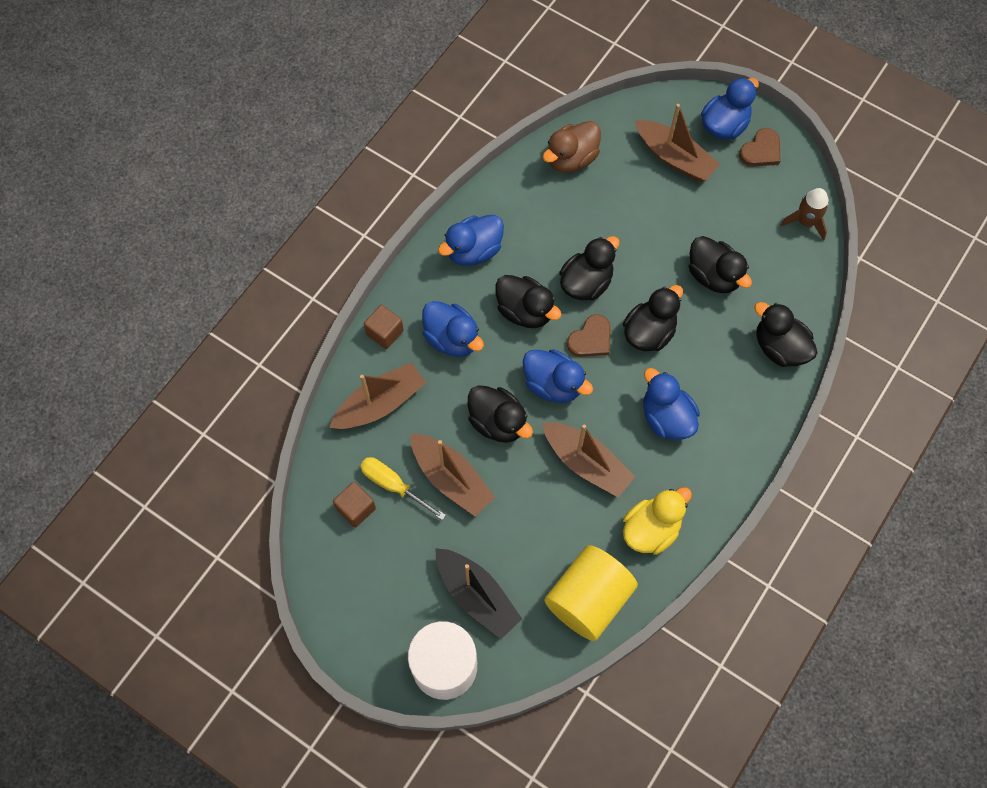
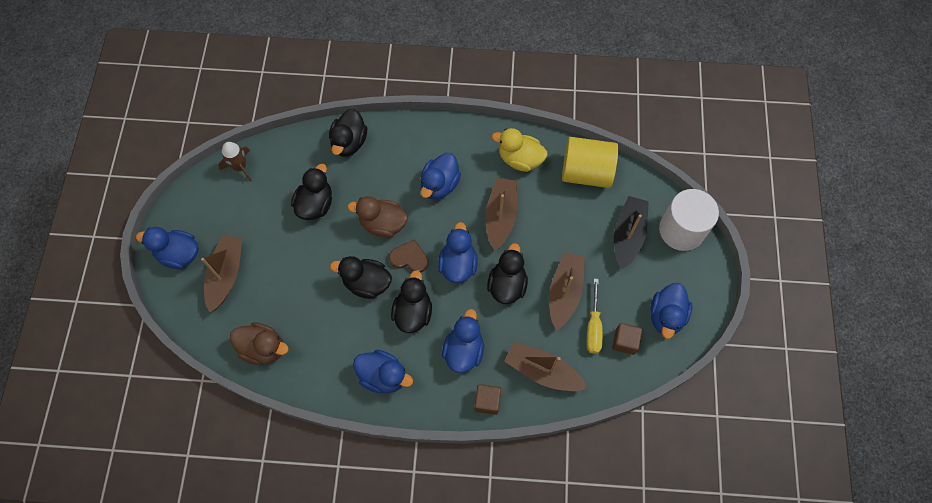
camera: 120 degrees left, 0 degrees up
(354, 574) = (666, 316): none -> blue duck
(649, 332) = (383, 224): black duck -> brown duck
(761, 151) = (191, 220): brown heart -> none

